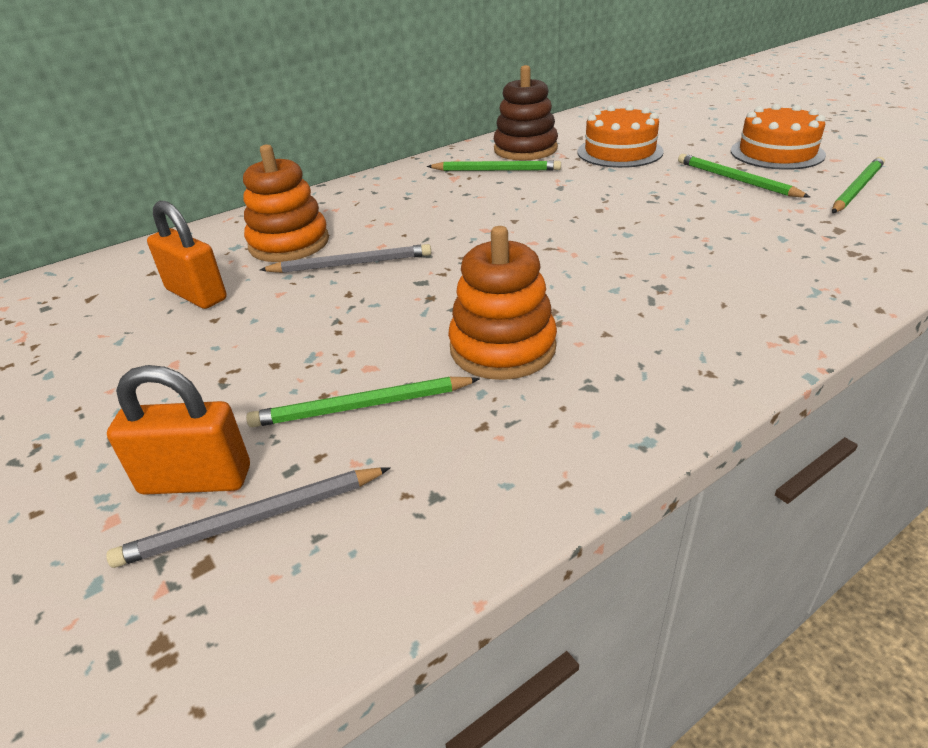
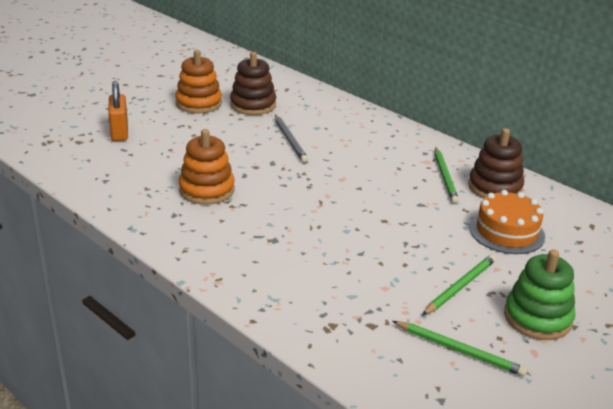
camera: 75 degrees right, 5 degrees down
(196, 294) = (253, 105): orange padlock -> brown stacking toy
(253, 520) = (97, 146): grey pencil -> none
(289, 243) = (312, 119): orange stacking toy -> orange stacking toy (199, 103)
(362, 406) = (161, 159): green pencil -> none
(777, 153) = (537, 318): orange cake -> green stacking toy

